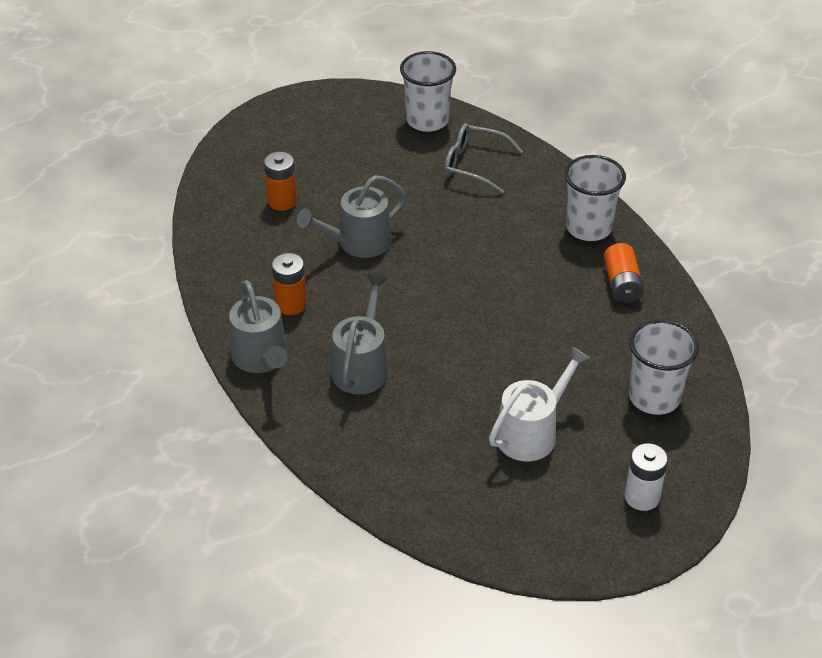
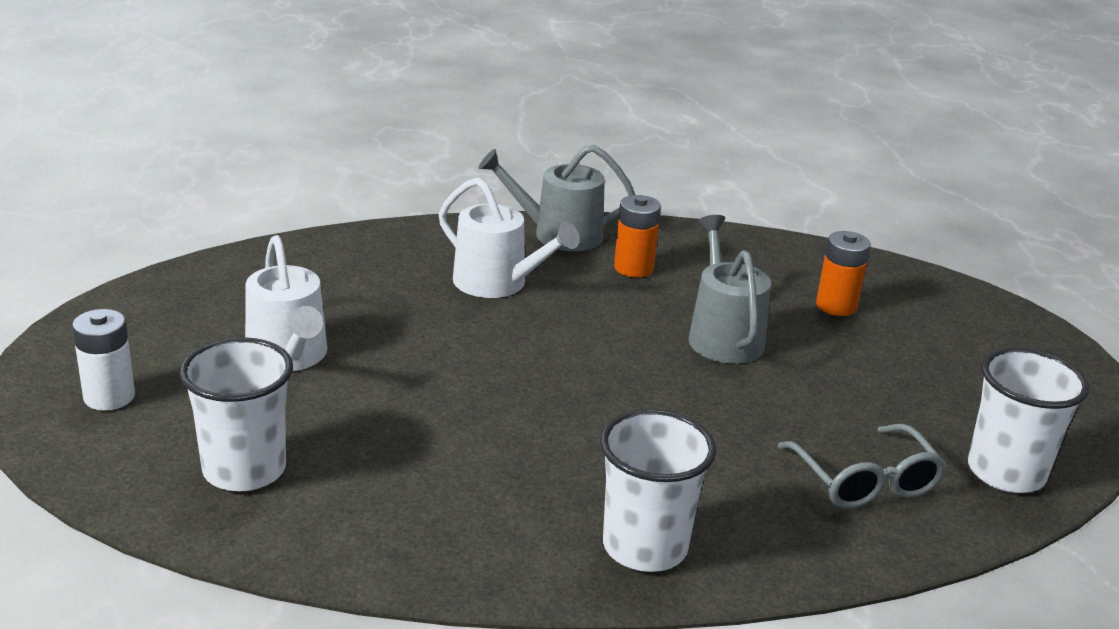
camera: 110 degrees right, 15 degrees down
(362, 366) = (497, 283): grey watering can -> white watering can
(473, 165) = (865, 481): grey glasses -> grey glasses turned 120 degrees clockwise
(622, 284) = (487, 530): orange battery -> none

